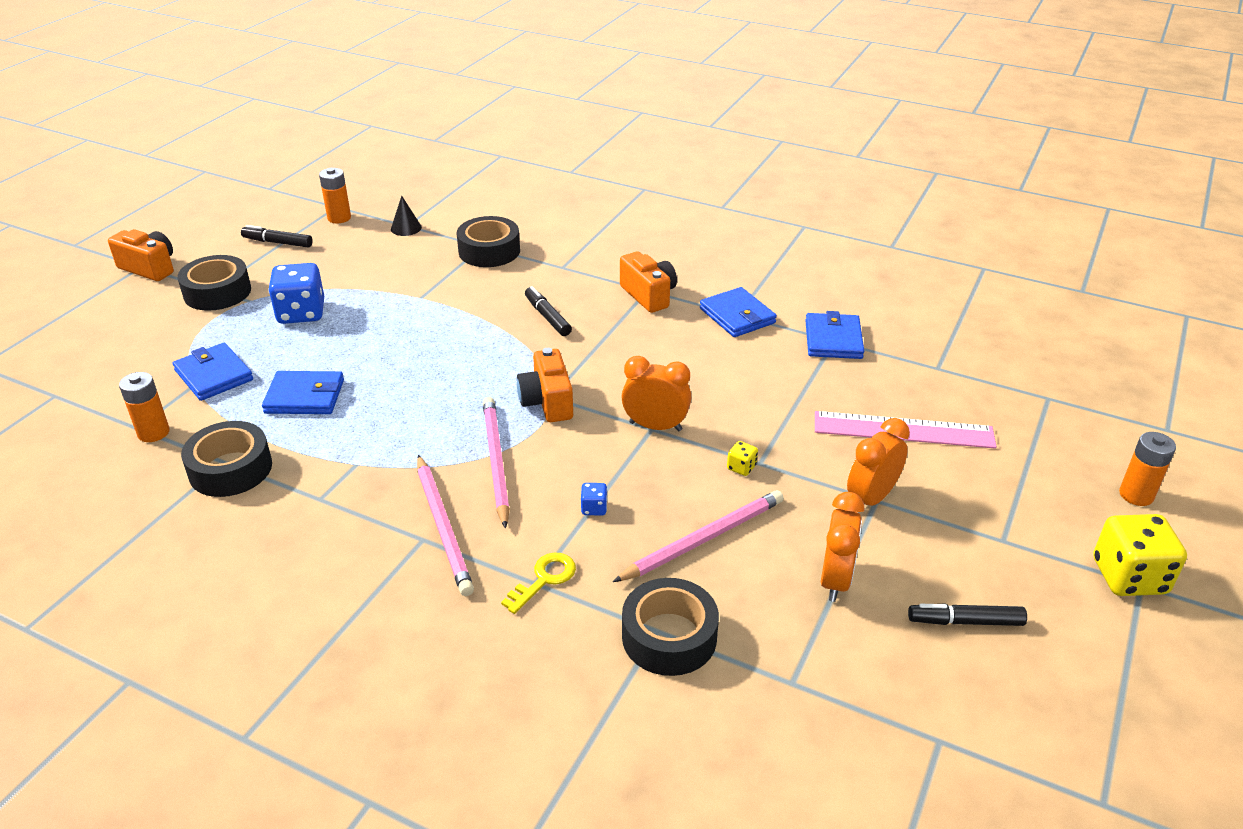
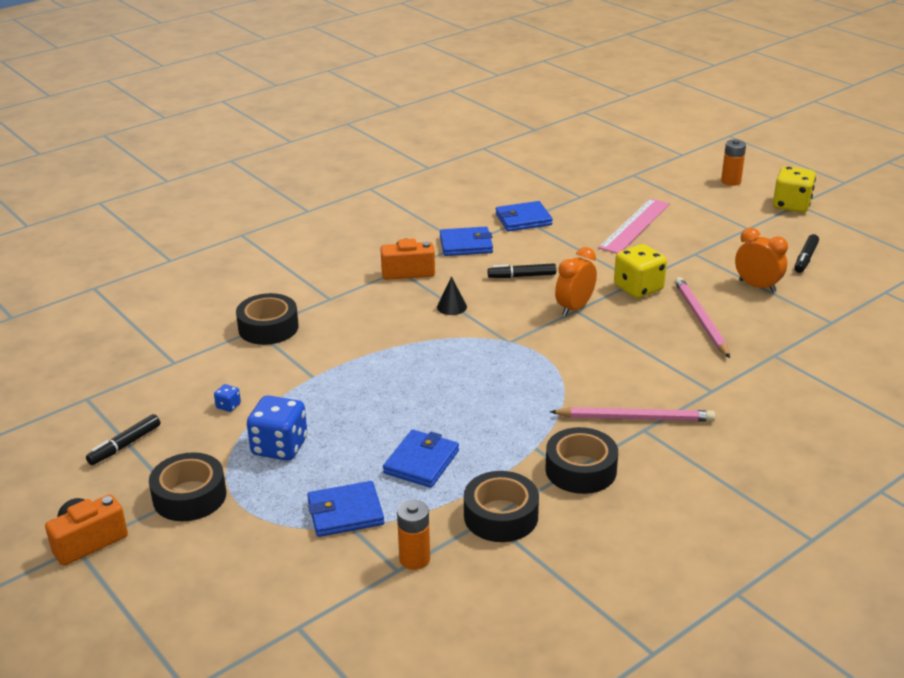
camera: 65 degrees left, 5 degrees down
(339, 218) = (114, 400): orange battery -> none
(406, 228) = (179, 364): black cone -> black cone (451, 307)
(496, 462) = (573, 381): pink pencil -> none
(544, 579) = (710, 386): yellow key -> none
(547, 317) = (399, 321): black marker -> black marker (521, 276)
(547, 402) = (515, 345): orange camera -> none
(594, 508) = (649, 352): blue dice -> blue dice (228, 406)
(669, 637) = (781, 352): black tape -> black tape (580, 470)
(741, 467) = (638, 288): yellow dice -> yellow dice, size x2.28
(833, 340) = (523, 219): blue wallet -> blue wallet turned 45 degrees counterclockwise
(871, 498) = (692, 254): orange clock -> none

